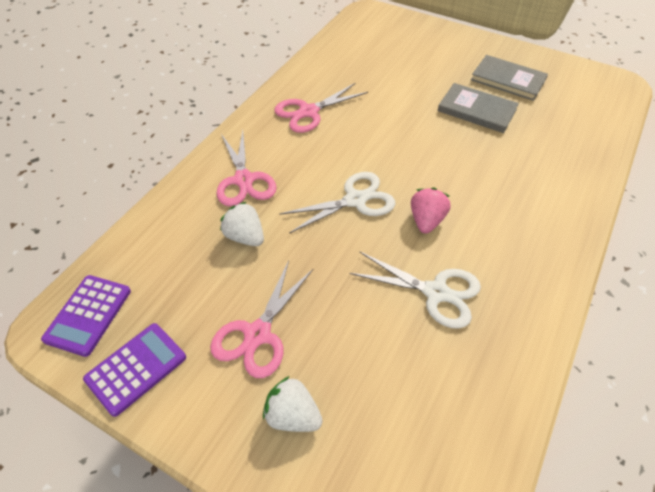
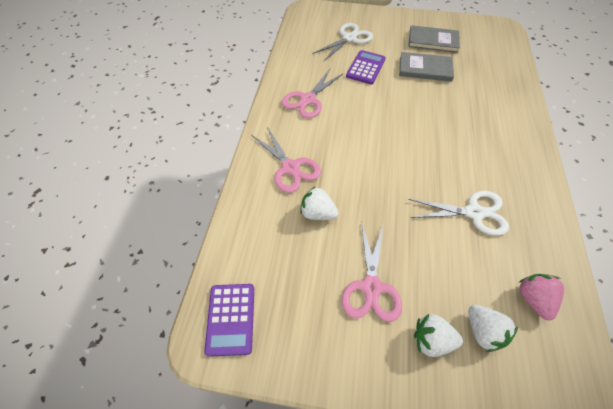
camera: 20 degrees left, 5 degrees up
(136, 368) = (295, 348): purple calculator -> purple calculator (365, 68)
(355, 200) = (381, 160): white scissors -> white scissors (349, 38)
(361, 429) = (483, 331): none -> white strawberry
(426, 220) = (438, 161): pink strawberry -> pink strawberry (533, 299)

